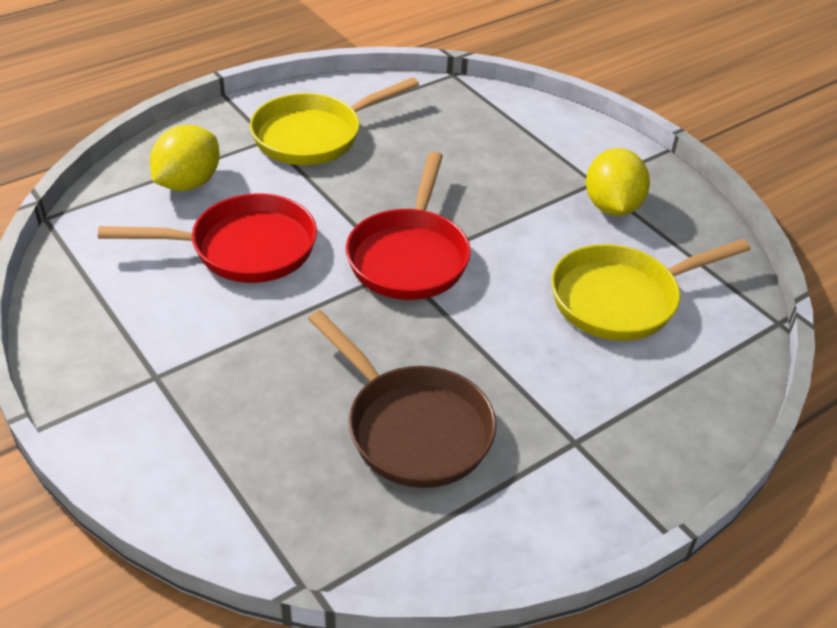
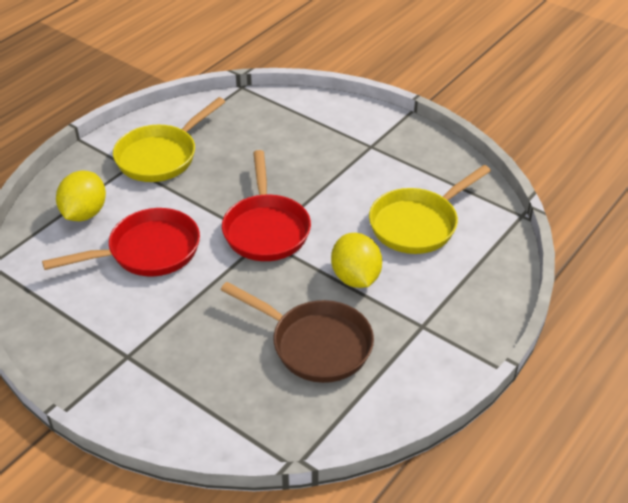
camera: 15 degrees left, 0 degrees up
(612, 207) = (388, 161): yellow lemon -> yellow lemon (355, 277)

